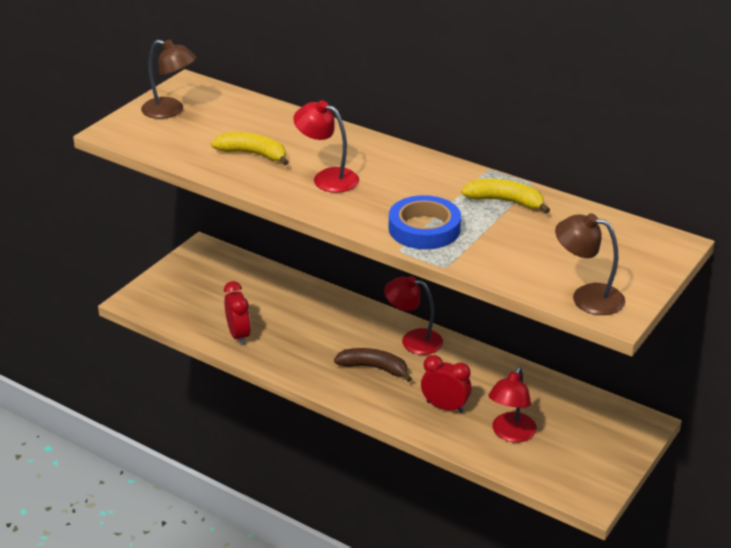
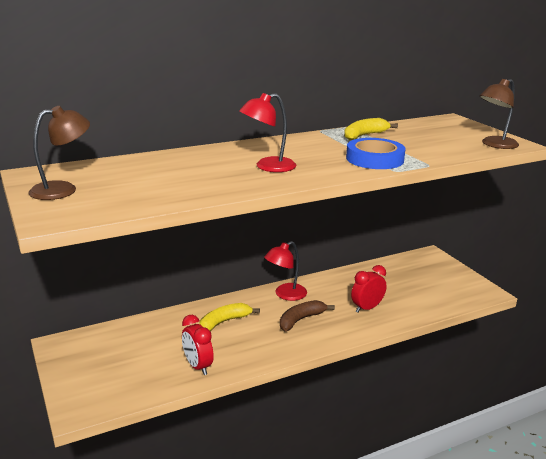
camera: 60 degrees left, 10 degrees down
(238, 335) = (198, 366): red clock -> red clock turned 135 degrees counterclockwise
(253, 154) = (193, 179): yellow banana -> yellow banana (224, 322)
(510, 434) = (411, 296): red lamp -> none

